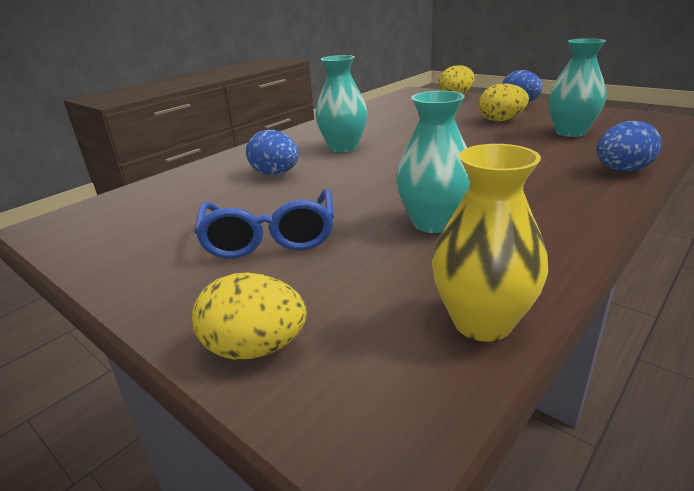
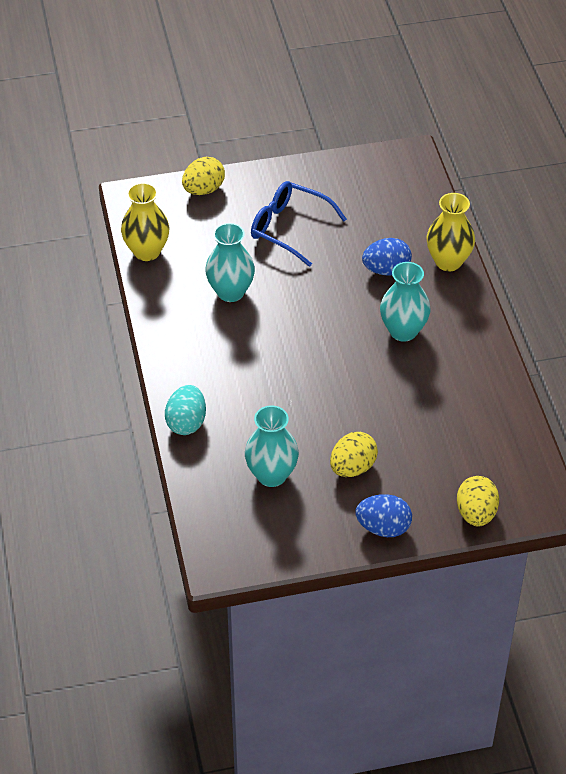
camera: 125 degrees right, 20 degrees up
(231, 160) = (448, 261): none -> yellow vase
(622, 170) = (186, 423): blue egg -> turquoise egg

